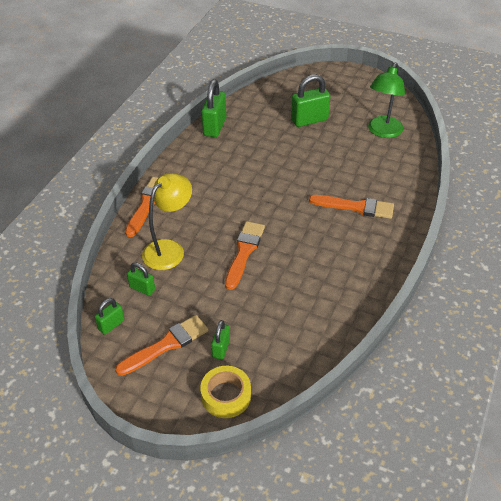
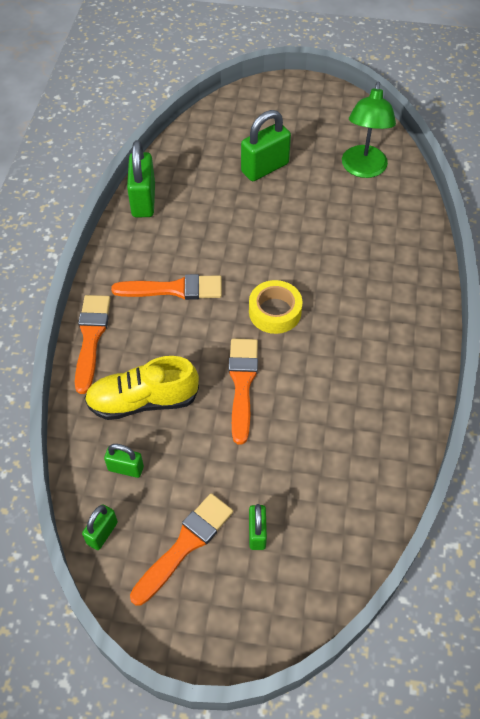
camera: 15 degrees left, 10 degrees up
(169, 249) = (143, 401): yellow lamp -> yellow shoe
(226, 396) = (285, 600): yellow tape -> yellow tape (275, 312)
(356, 207) = (363, 287): orange brush -> orange brush (174, 289)

